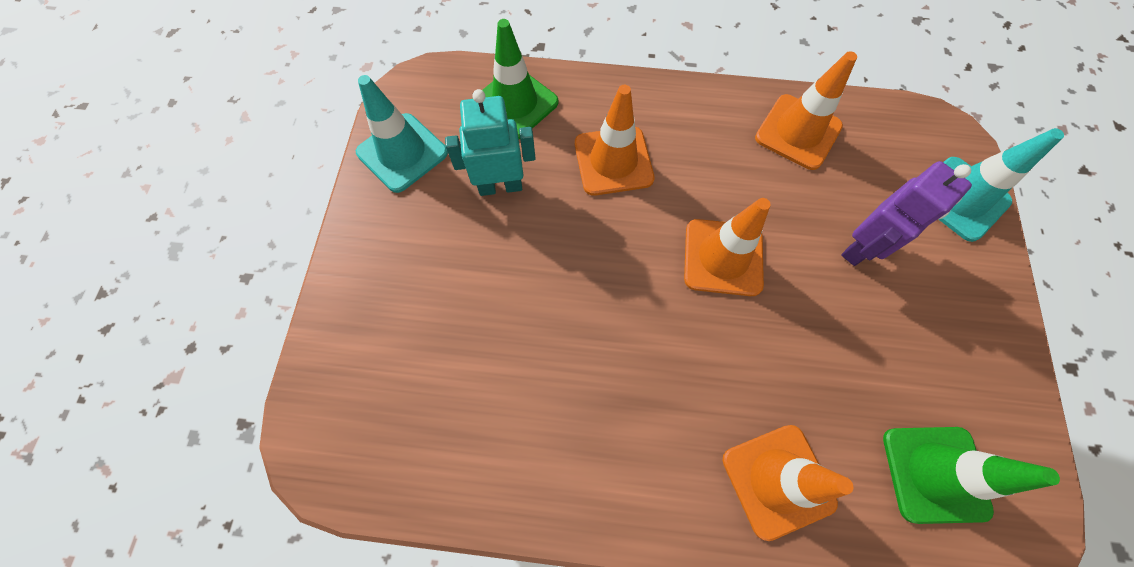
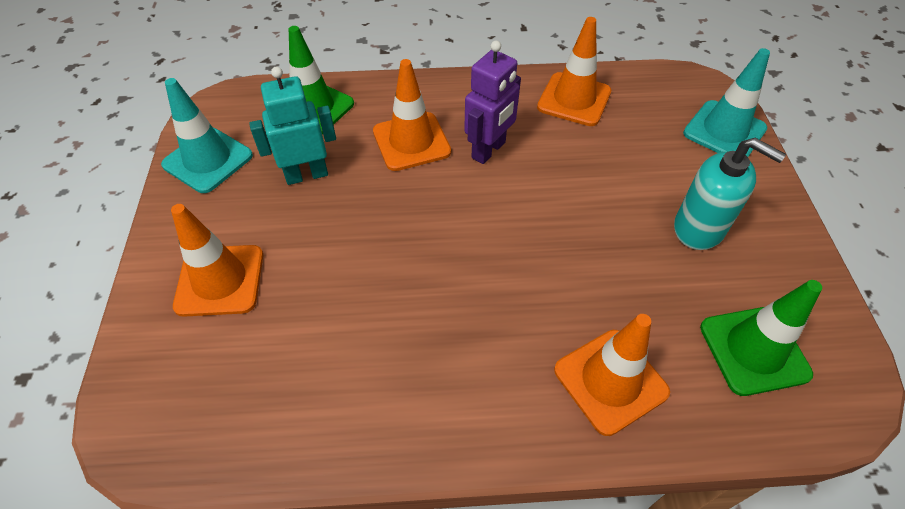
camera: 10 degrees left, 15 degrees down
(723, 257) = (525, 203): orange traffic cone -> orange traffic cone (220, 280)
(861, 247) = (647, 179): purple robot -> purple robot (489, 150)
(906, 318) = (699, 228): none -> turquoise soap dispenser

